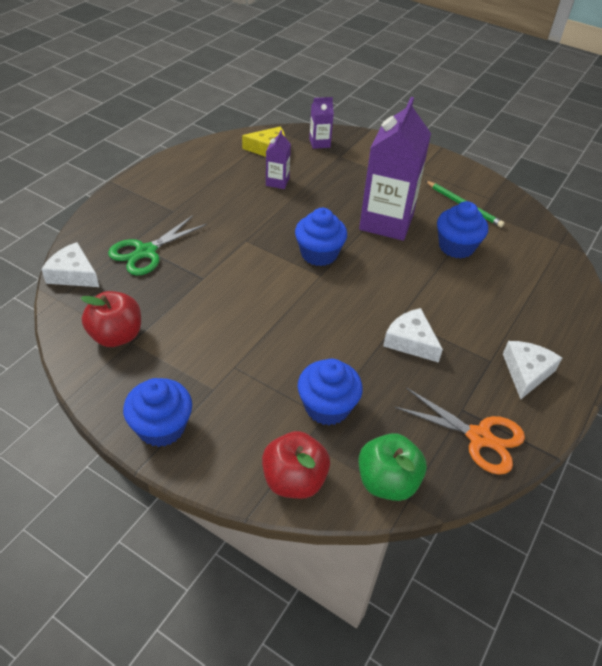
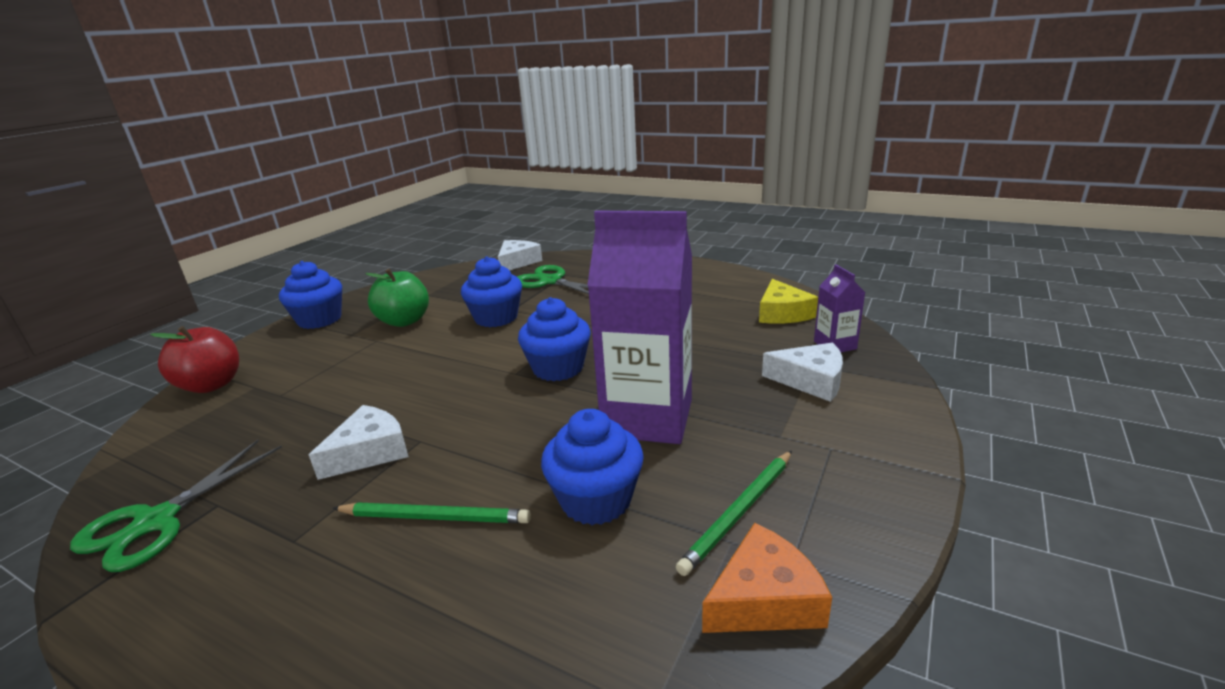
camera: 90 degrees right, 20 degrees down
(116, 336) = (436, 288): red apple -> none
(277, 182) = (708, 326): purple carton -> none
(327, 407) = (291, 395): blue cupcake -> blue cupcake (496, 318)
(387, 482) = (158, 442): green apple -> green apple (404, 321)
(470, 304) = (435, 517): none -> green pencil
(479, 437) = (156, 521): orange scissors -> green scissors
(511, 209) = (764, 599): none -> orange cheese
(526, 372) = (242, 590): white cheese -> white cheese (811, 380)

